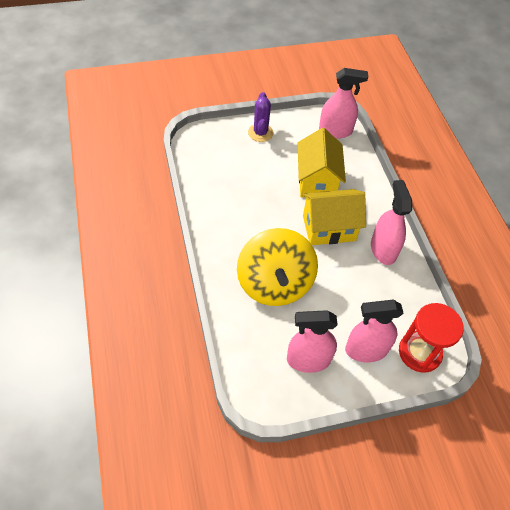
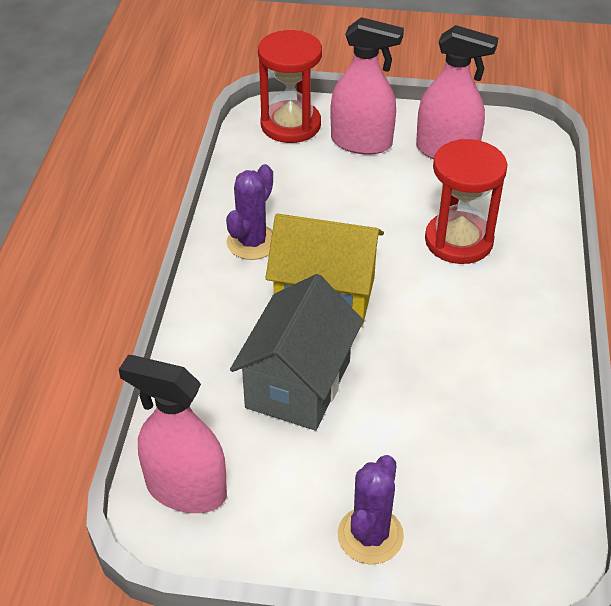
camera: 155 degrees left, 10 degrees down
(275, 283) = (458, 241): yellow spinning top -> red hourglass
(317, 181) = (298, 384): yellow house -> grey house
(383, 249) = (252, 242): pink spray bottle -> purple cactus

